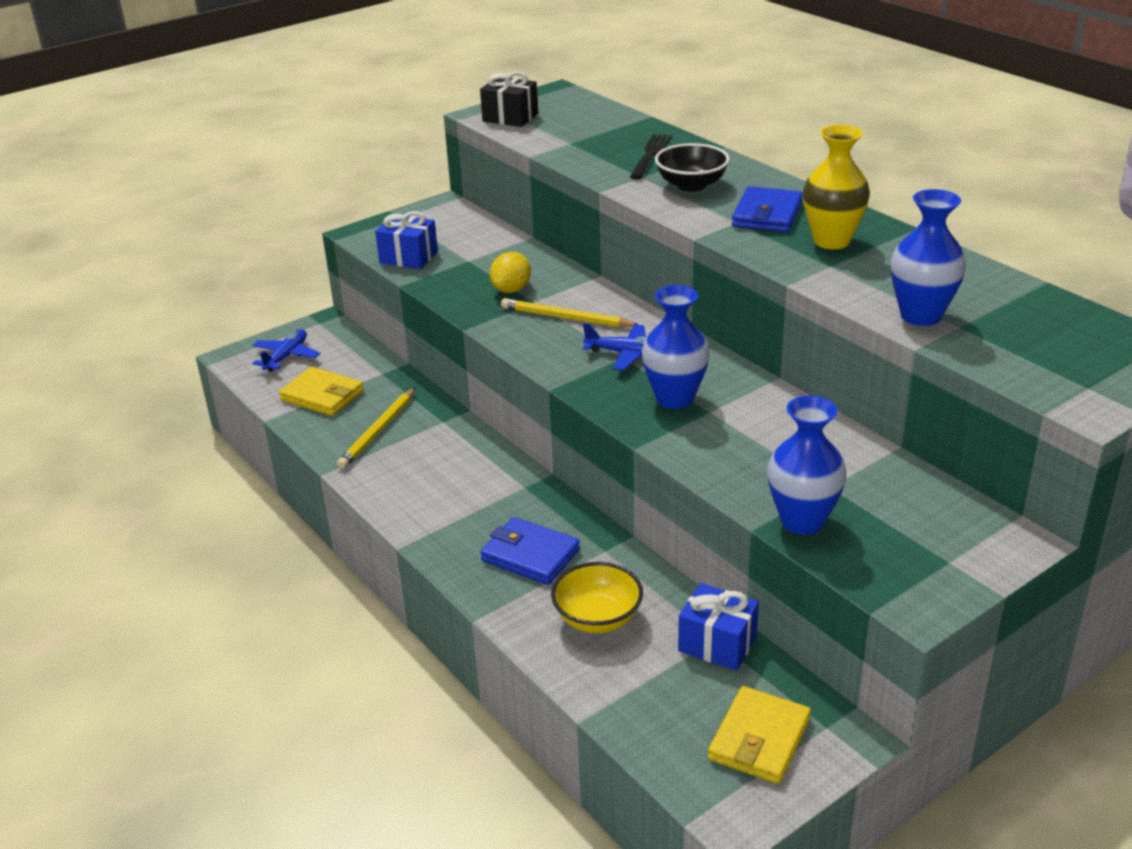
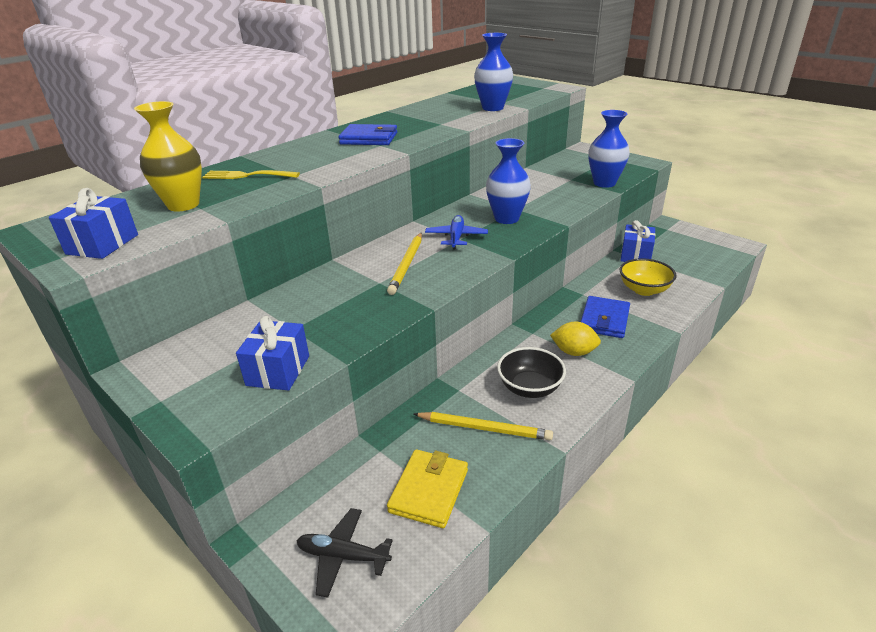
camera: 100 degrees left, 0 degrees up
(286, 356) = (343, 556): blue plane -> black plane
(510, 118) = (102, 244): black gift -> blue gift
(511, 289) = (357, 296): yellow lemon -> yellow lemon (574, 352)
(650, 155) = (248, 175): black fork -> yellow fork
(691, 185) = (315, 159): black bowl -> black bowl (529, 388)
(759, 739) = (689, 242): yellow wallet -> none
(831, 241) = (407, 124): yellow vase -> yellow vase (183, 205)

